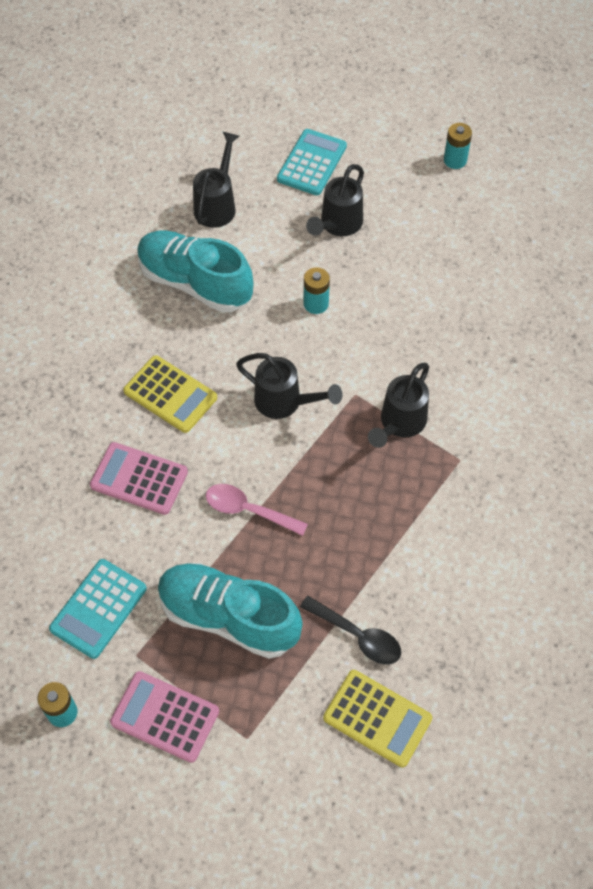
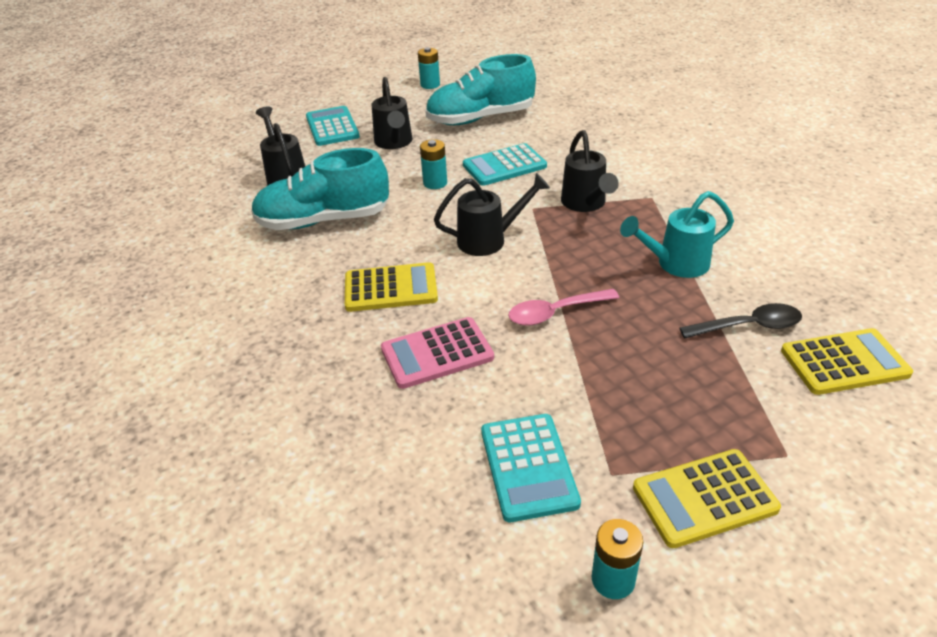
camera: 40 degrees left, 20 degrees down
(165, 717) = (704, 498): pink calculator -> yellow calculator
(228, 617) = (643, 386): turquoise shoe -> turquoise shoe (480, 118)
(384, 540) = (675, 264): none -> turquoise watering can
(391, 326) = (504, 166): none -> turquoise calculator

